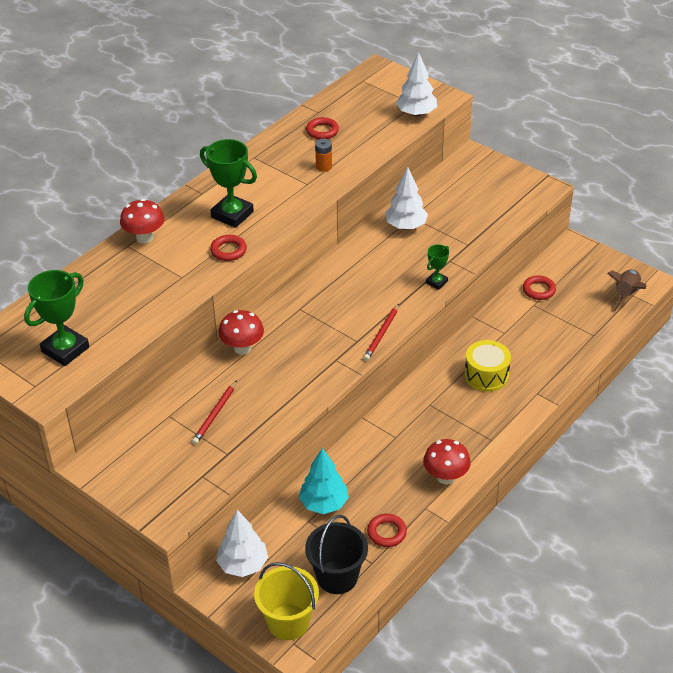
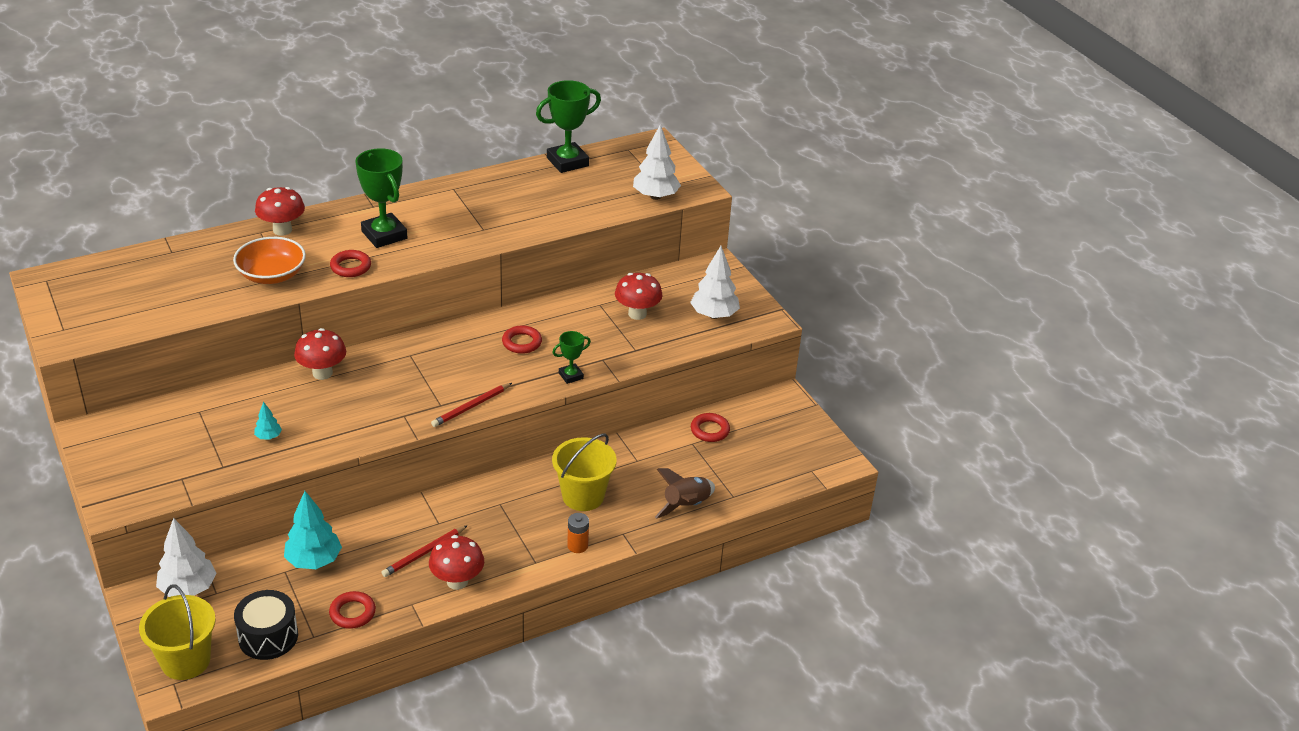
camera: 20 degrees right, 5 degrees down
(65, 349) = (119, 306): green trophy -> green trophy (567, 162)
(170, 279) = (272, 275): none -> orange bowl
(215, 414) = (243, 425): red pencil -> red pencil (424, 553)
(243, 416) = (268, 437): none -> turquoise tree
(322, 131) = (543, 184): red ring -> red ring (522, 342)
(324, 166) = (515, 218): orange battery -> orange battery (577, 546)
(337, 577) = (268, 637): black bucket -> black drum
(406, 226) = (586, 311): white tree -> white tree (714, 315)
(446, 215) = (637, 314): none -> red mushroom
(486, 375) = (583, 496): yellow drum -> yellow bucket
(626, 295) = (803, 467): brown rocket -> brown rocket (686, 505)

